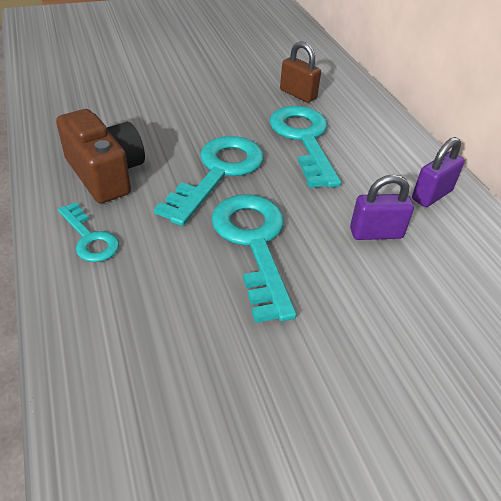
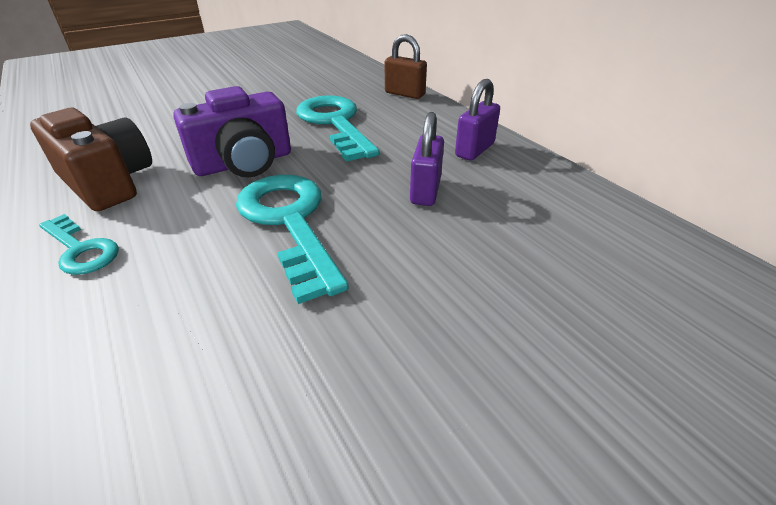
camera: 10 degrees left, 5 degrees down
(218, 173) = (244, 163): turquoise key -> purple camera
(298, 94) = (324, 90): brown padlock -> brown padlock (404, 94)
(376, 233) = (425, 191): purple padlock -> purple padlock turned 60 degrees counterclockwise

